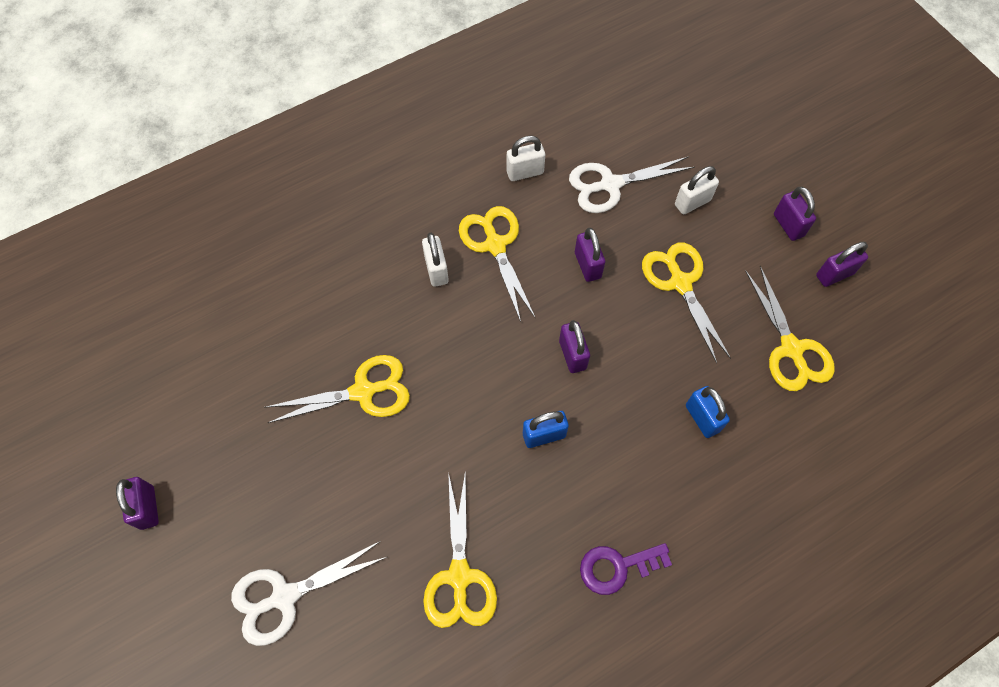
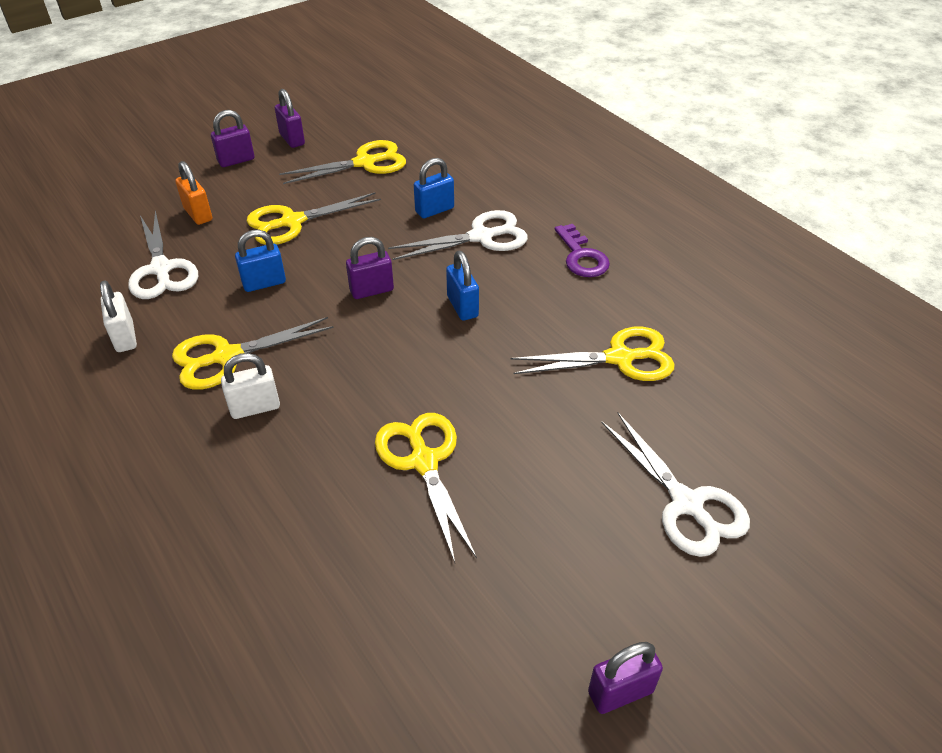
camera: 95 degrees left, 20 degrees down
(587, 265) = (264, 283): purple padlock -> blue padlock
(654, 463) = (481, 237): none -> white scissors
(692, 202) = (198, 214): white padlock -> orange padlock

